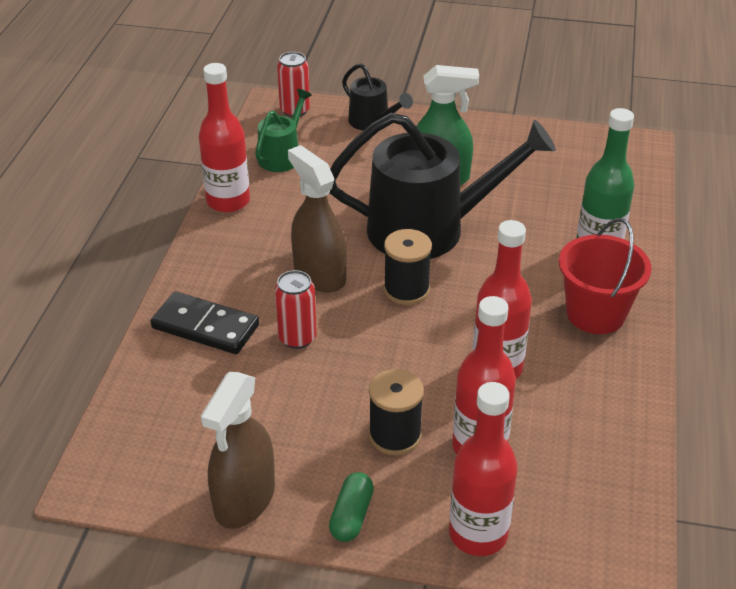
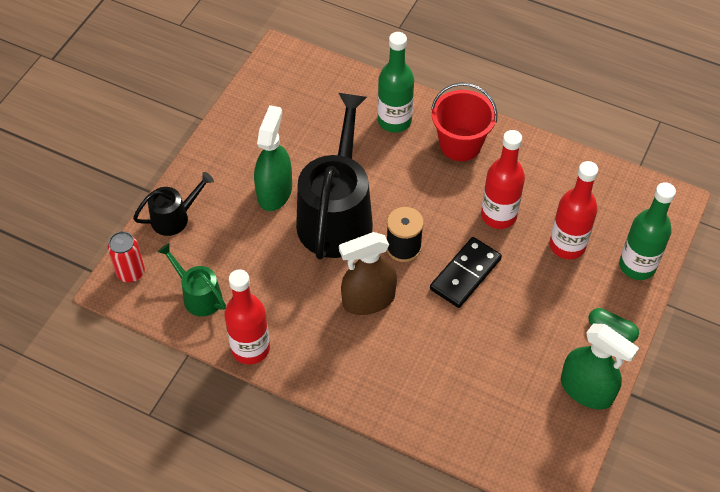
camera: 75 degrees left, 15 degrees up
(205, 326) = (407, 389): black domino -> black domino (465, 274)
(244, 499) = (586, 390): brown spray bottle -> green spray bottle
(297, 338) = (437, 329): red can -> none
(395, 435) = (547, 290): black spool -> none
(478, 534) = (637, 266): red bottle -> green bottle

